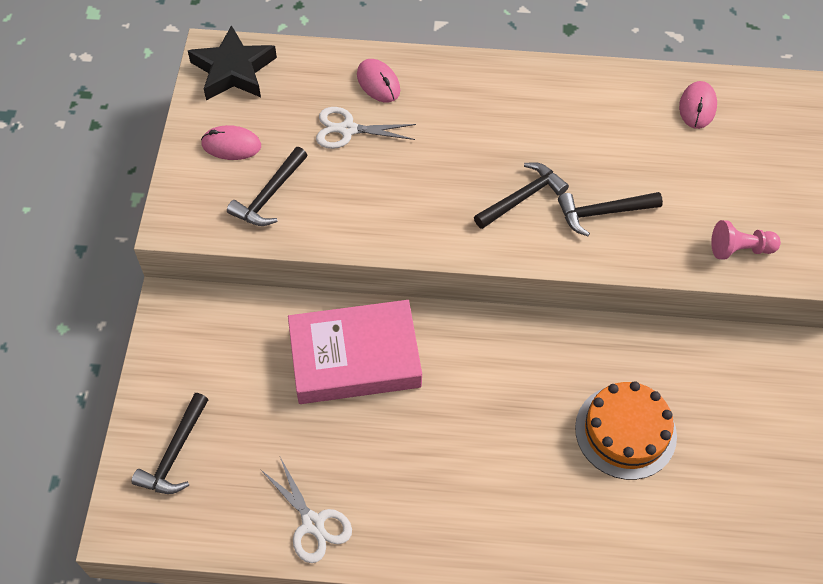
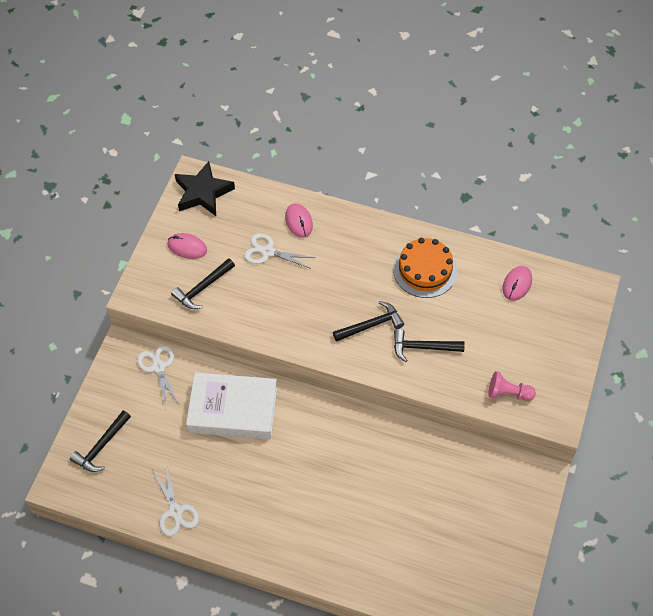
camera: 15 degrees right, 0 degrees up
(230, 321) = (158, 367): none -> white scissors
(355, 358) = (233, 410): pink book -> white book
(625, 431) = (396, 499): orange cake -> orange cake (425, 270)

